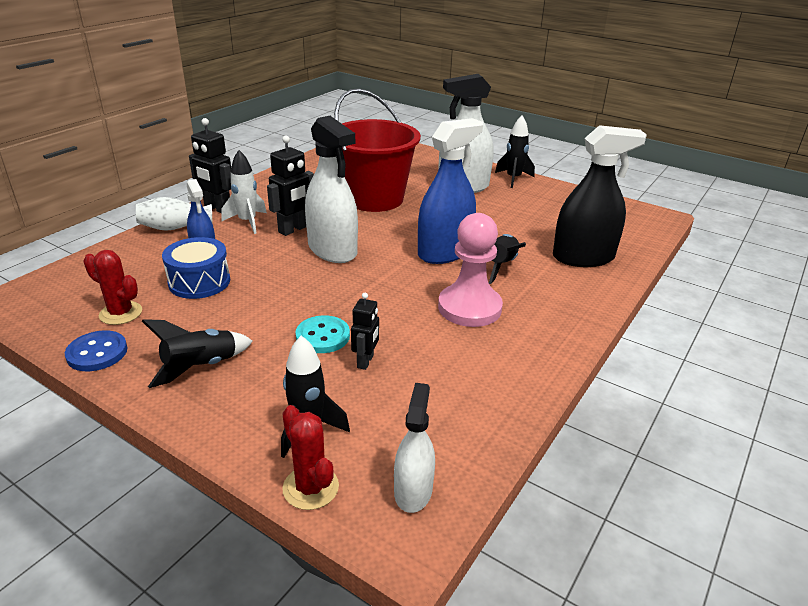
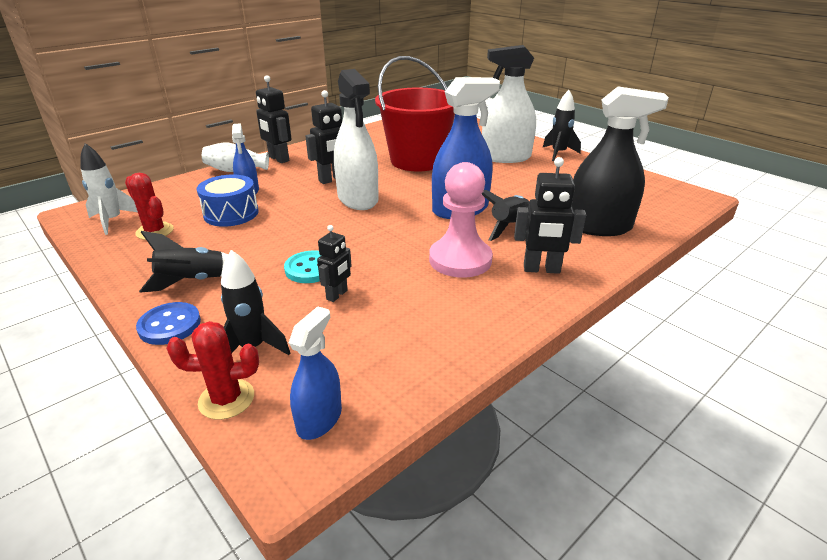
camera: 15 degrees right, 0 degrees up
(97, 353) = (118, 260): blue button -> blue button (170, 325)
(247, 222) = (297, 171): white rocket -> white rocket (112, 221)
(310, 487) = (226, 399): red cactus -> red cactus turned 75 degrees counterclockwise
(413, 491) = (319, 419): white spray bottle -> blue spray bottle
(550, 309) = (541, 269): none -> black robot

